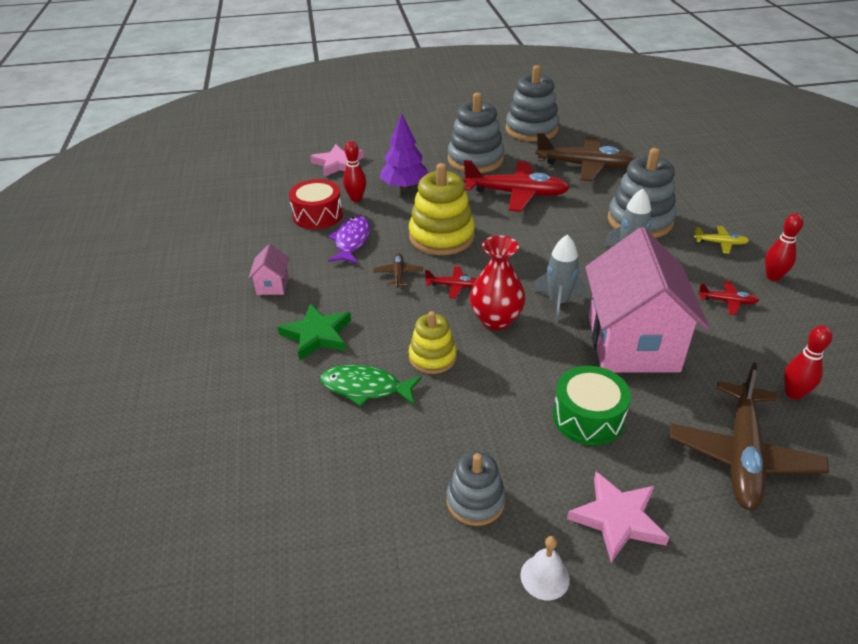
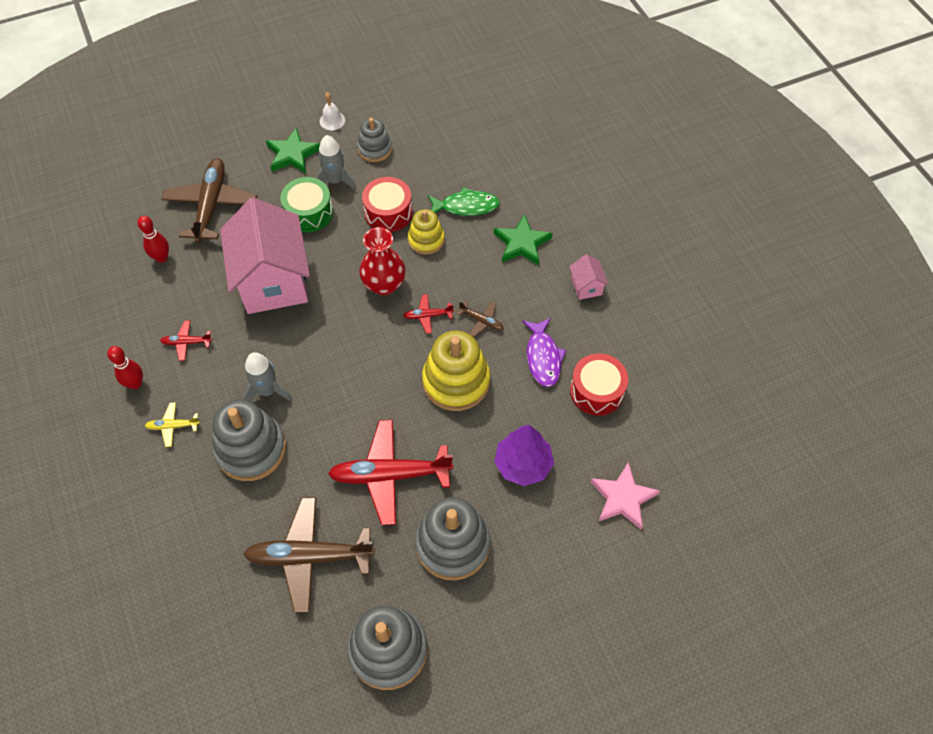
camera: 165 degrees right, 20 degrees up
(356, 198) = (569, 429): red bowling pin -> none
(398, 274) = (481, 321): brown plane -> brown plane turned 45 degrees counterclockwise
(474, 398) = (388, 212): none -> red drum
(558, 302) = (334, 314): grey rocket -> grey rocket (335, 181)
(617, 519) = (293, 154): pink star -> green star

